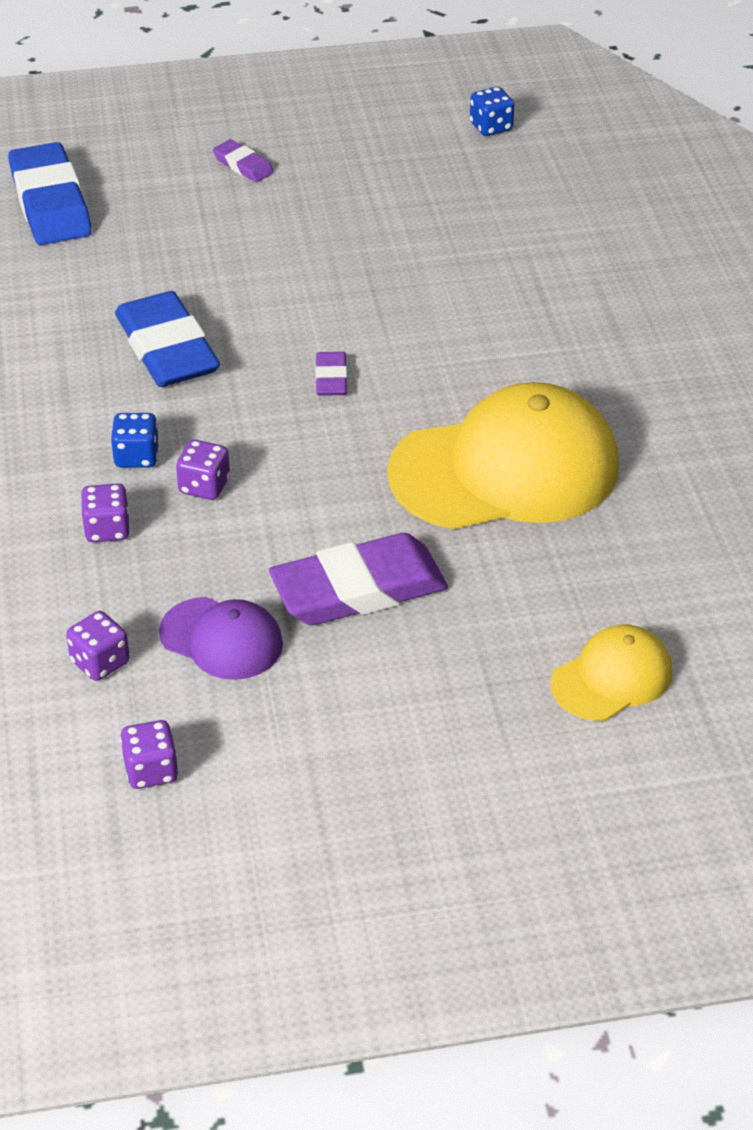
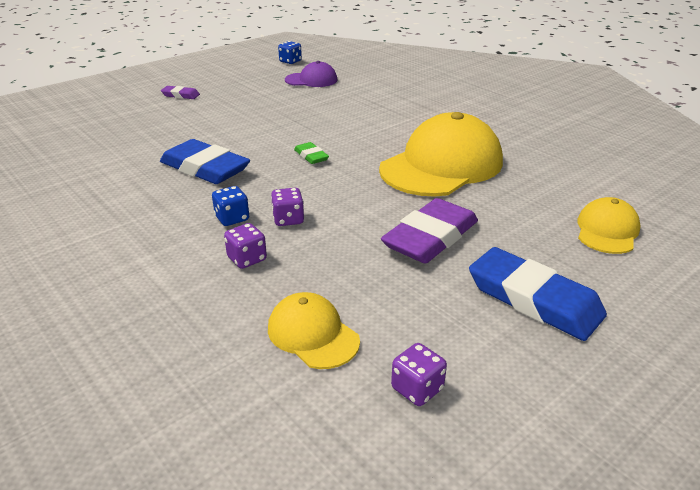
camera: 30 degrees left, 10 degrees down
(50, 202) = (79, 130): blue eraser -> blue eraser (533, 299)
(100, 662) = (313, 334): purple dice -> yellow cap
(221, 639) = (379, 290): purple cap -> purple cap (311, 80)
(331, 378) = (311, 156): purple eraser -> green eraser

